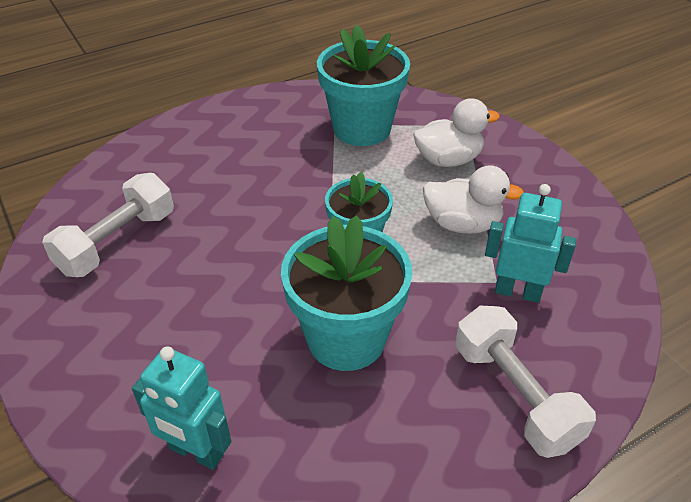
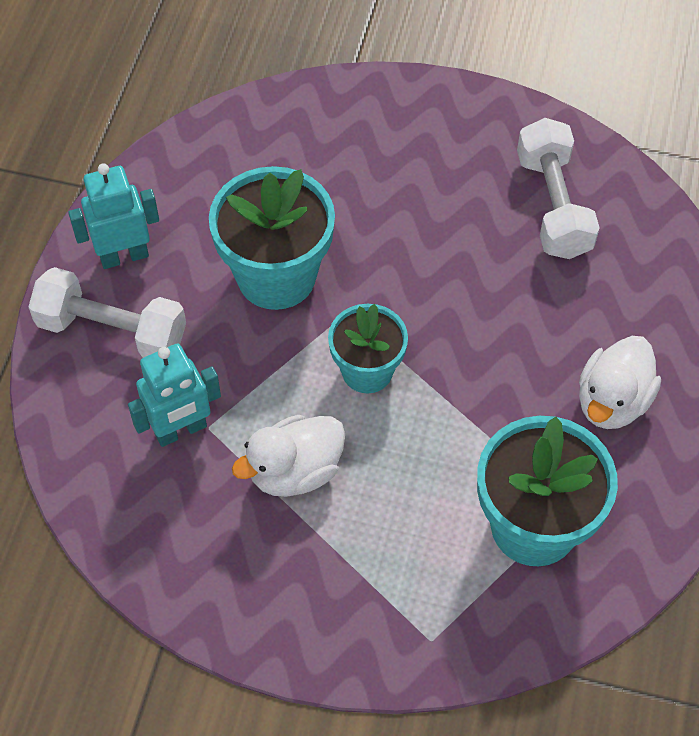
camera: 135 degrees right, 15 degrees up
(196, 452) = (285, 133): turquoise robot -> turquoise robot (124, 256)
(448, 160) = (393, 556): white duck -> white duck (612, 401)

